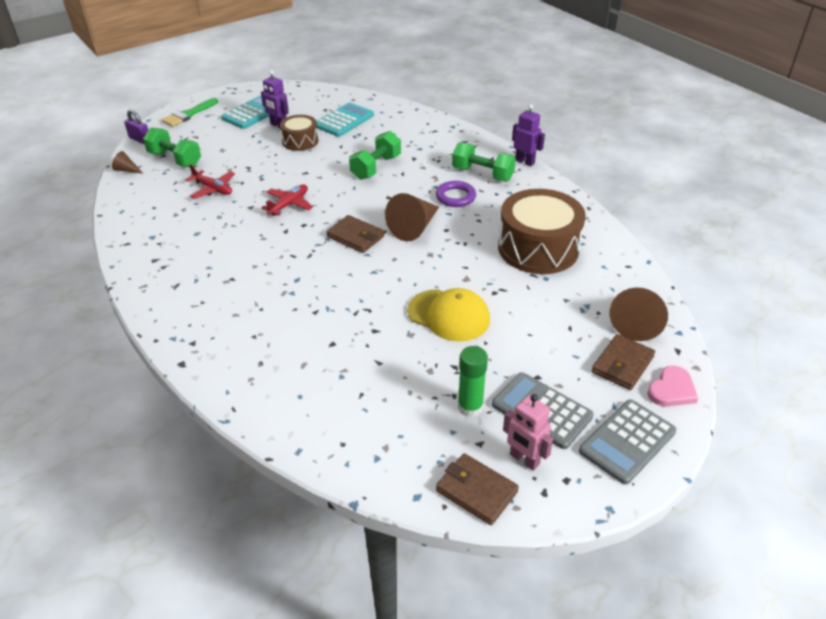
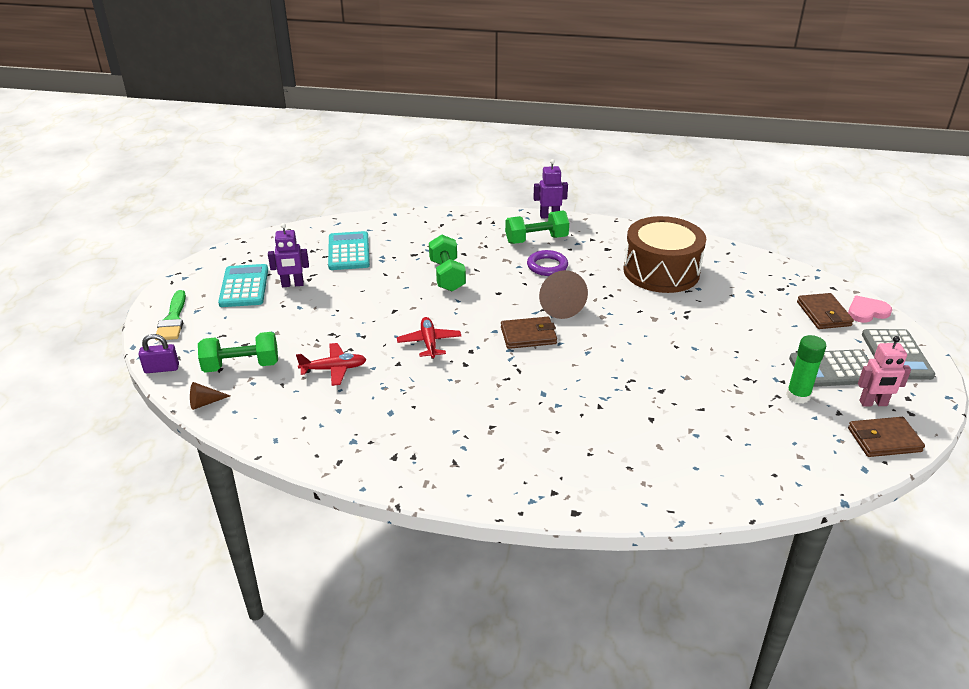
camera: 45 degrees left, 5 degrees down
(300, 141) = (340, 288): brown drum -> none
(448, 315) = (687, 349): yellow cap -> none
(637, 322) = (789, 284): brown cone -> none
(672, 389) = (867, 311): pink heart -> pink heart turned 105 degrees counterclockwise

